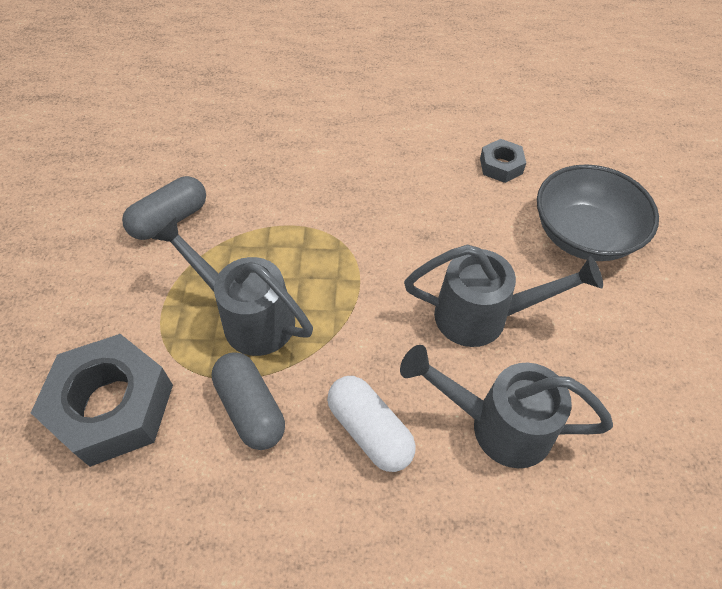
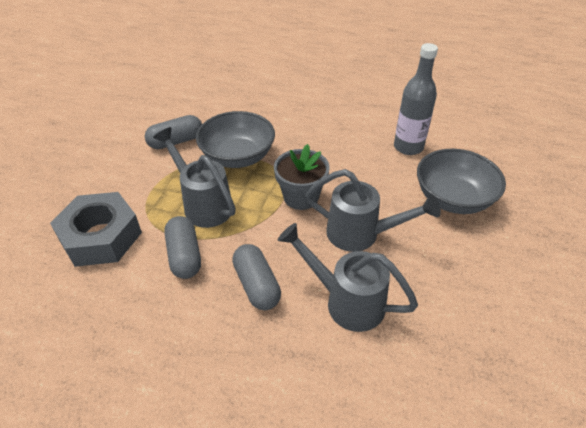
camera: 15 degrees right, 10 degrees down
(271, 227) = (238, 157): none -> grey bowl
(369, 430) = (256, 285): white capsule -> grey capsule
(383, 275) = (301, 197): none -> grey flower pot
(501, 166) = (408, 147): grey nut -> grey bottle

